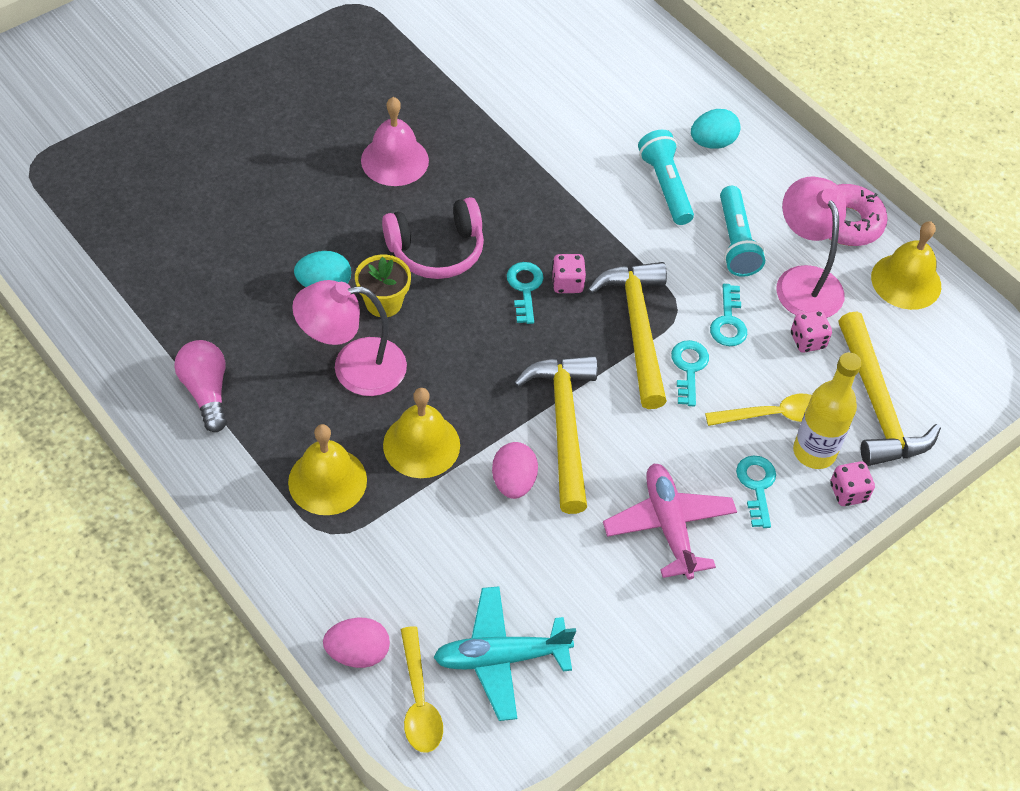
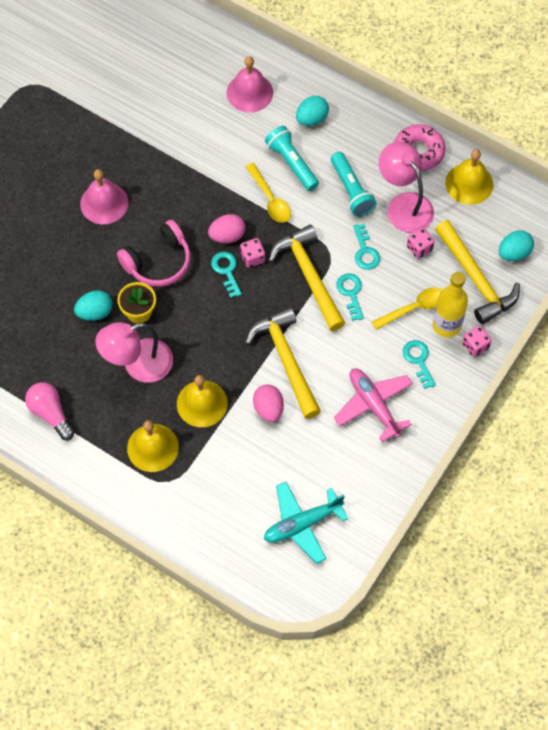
camera: 15 degrees left, 10 degrees up
(358, 653) = (216, 551): pink egg -> pink egg (227, 236)
(419, 700) = (264, 567): yellow spoon -> yellow spoon (270, 199)
(640, 90) = (249, 92): none -> pink bell
(944, 387) = (514, 253): none -> turquoise egg

